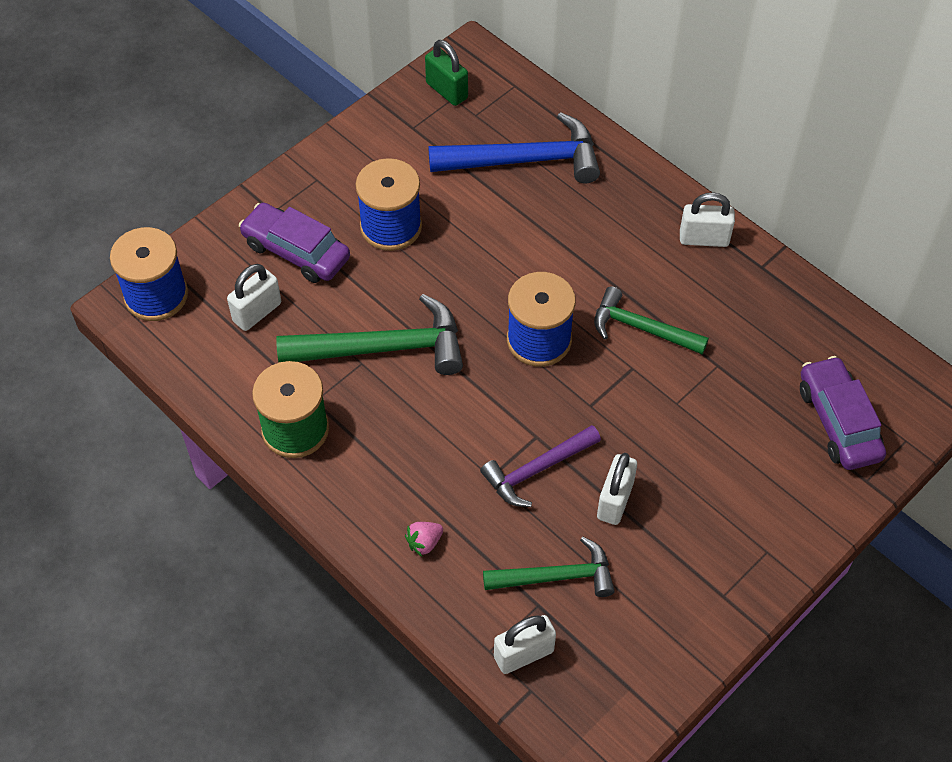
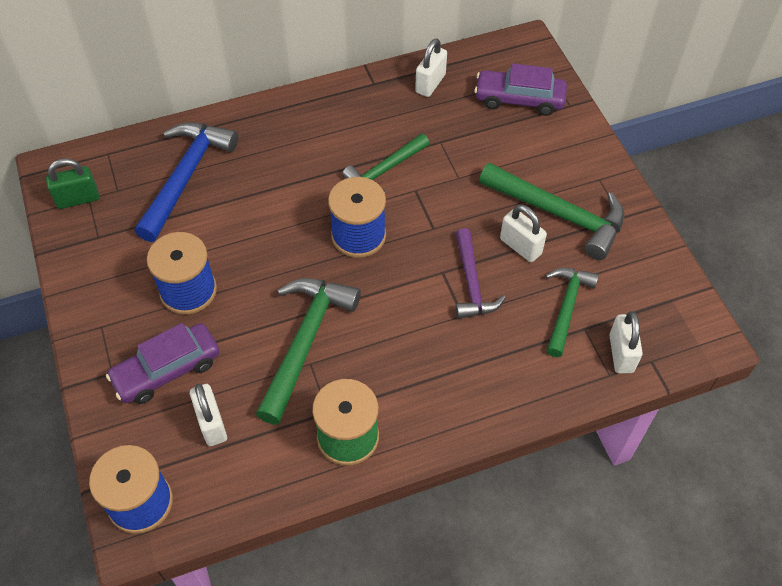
camera: 65 degrees left, 0 degrees up
(424, 543) = (499, 382): pink strawberry -> none
(685, 526) = (559, 214): none -> green hammer
(704, 239) = (330, 103): white padlock -> white padlock (430, 83)

